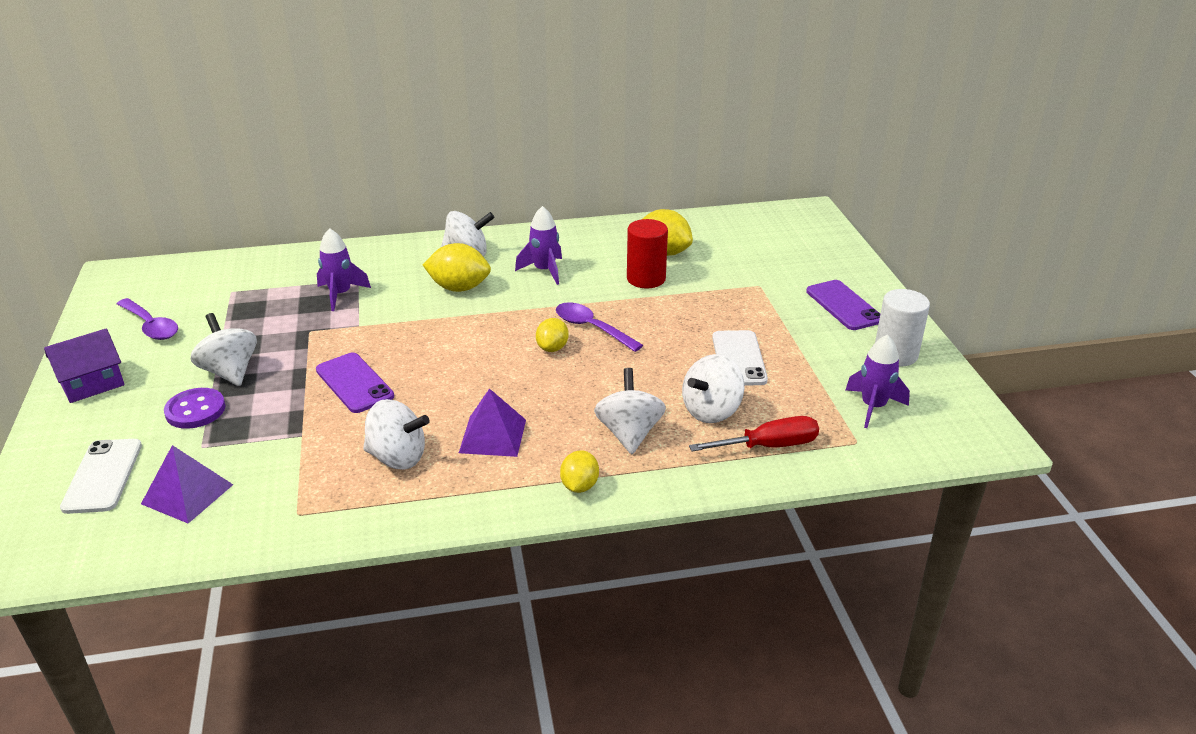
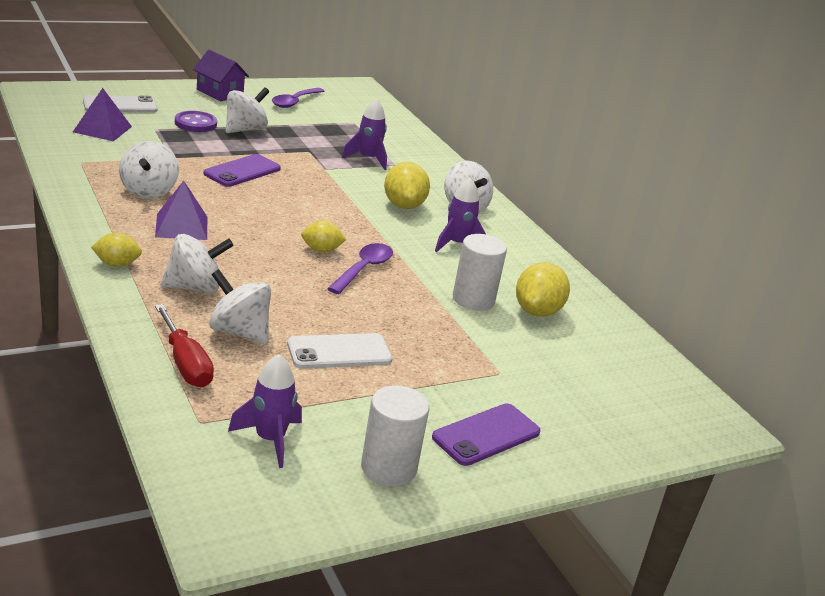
camera: 70 degrees right, 5 degrees down
(646, 279) = (473, 299): red cylinder -> white cylinder

